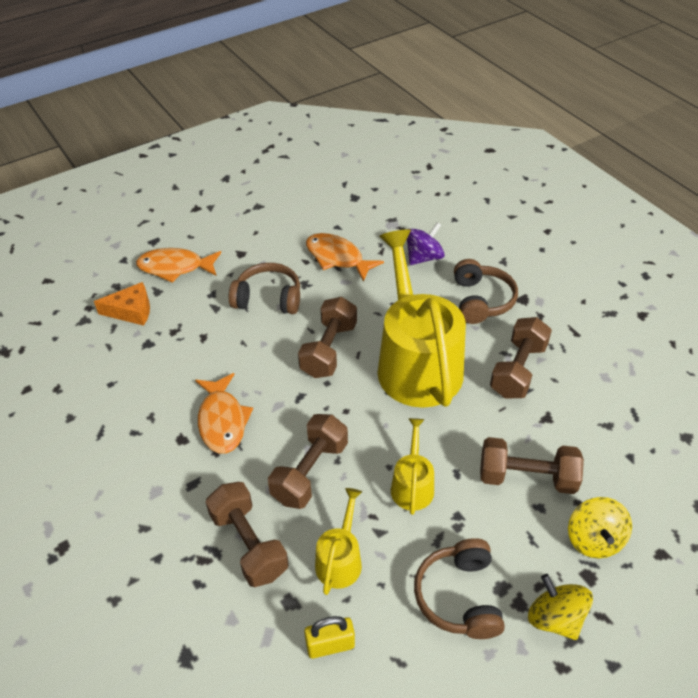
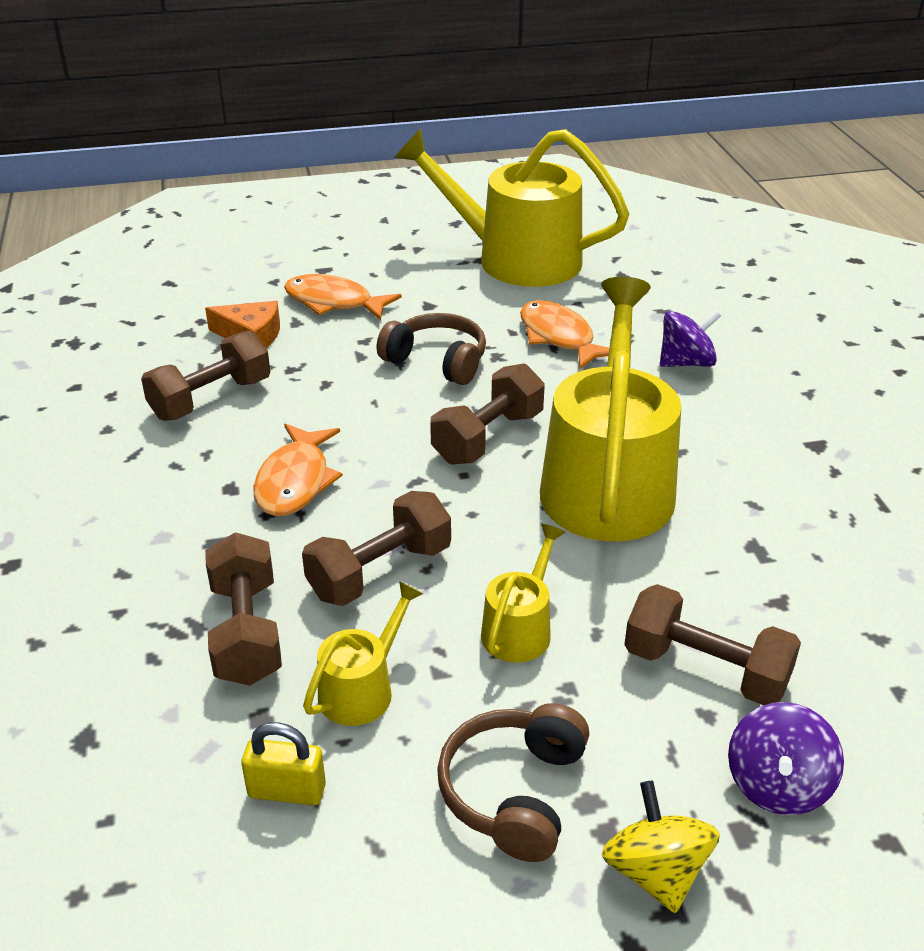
camera: 20 degrees right, 10 degrees down
(280, 200) = (516, 259): none -> yellow watering can
(481, 300) = (748, 432): brown headphones -> none
(518, 370) = (762, 530): brown dumbbell -> brown dumbbell (211, 399)
(594, 539) = (777, 785): yellow spinning top -> purple spinning top

